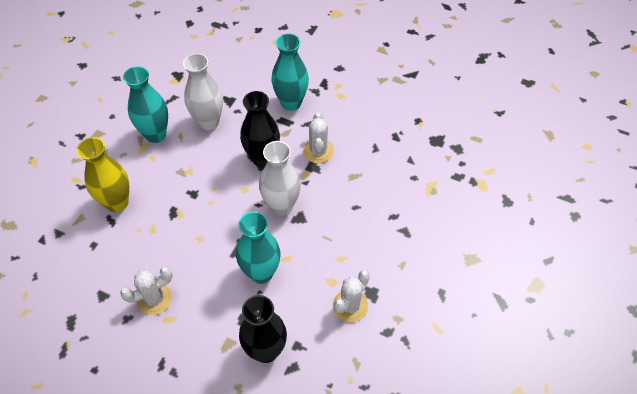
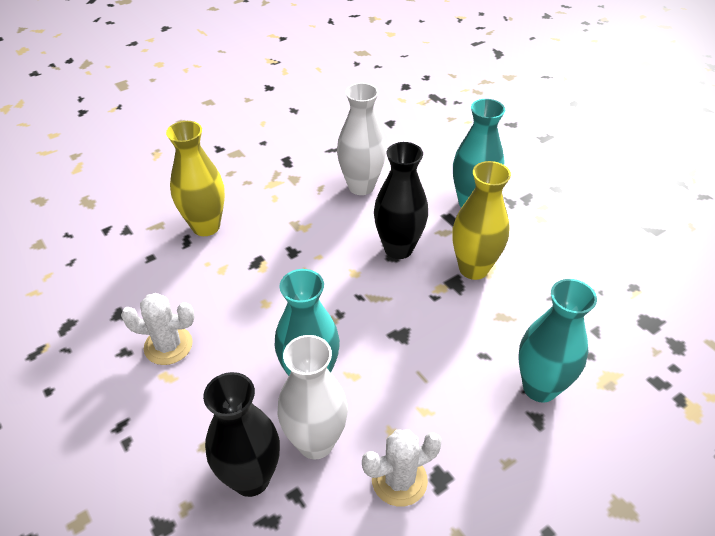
camera: 30 degrees right, 10 degrees down
(155, 134) = (295, 176): turquoise vase -> turquoise vase (540, 387)
(281, 206) = (387, 311): white vase -> white vase (315, 442)
(318, 151) = (473, 268): white cactus -> yellow vase

